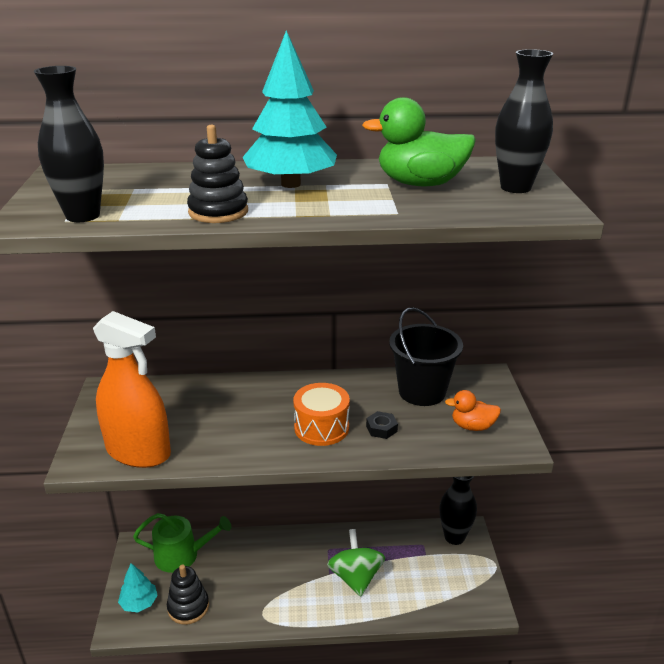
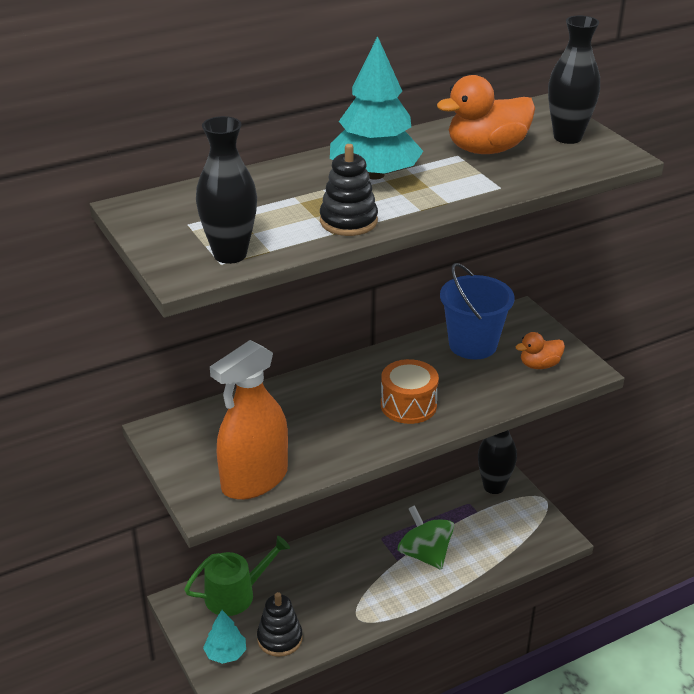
camera: 25 degrees left, 5 degrees up
(138, 451) = (254, 480): orange spray bottle -> orange spray bottle turned 135 degrees clockwise
(381, 428) = (463, 390): black nut -> none
(420, 184) = (486, 149): green duck -> orange duck
(422, 391) = (472, 345): black bucket -> blue bucket

